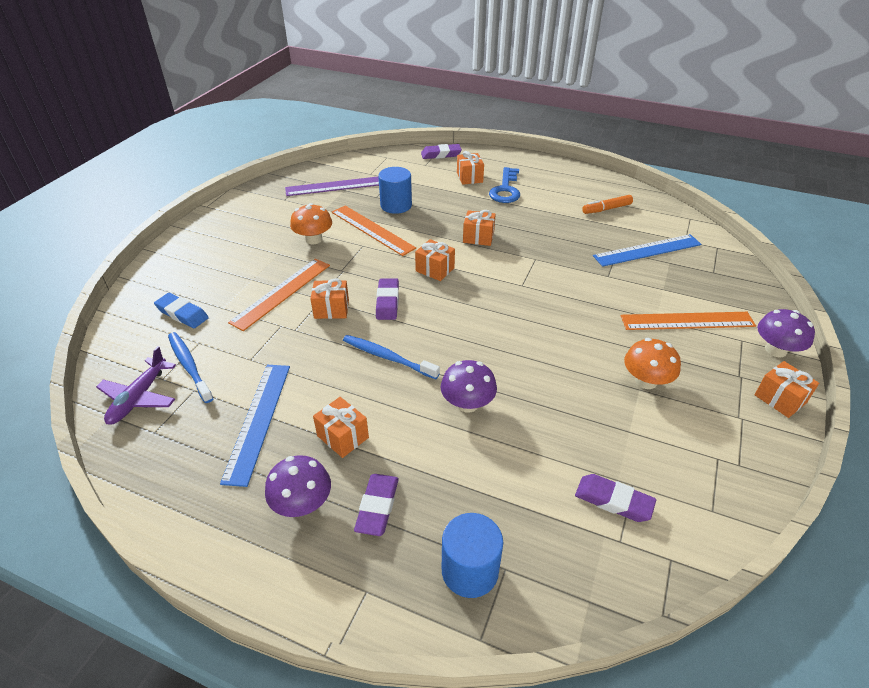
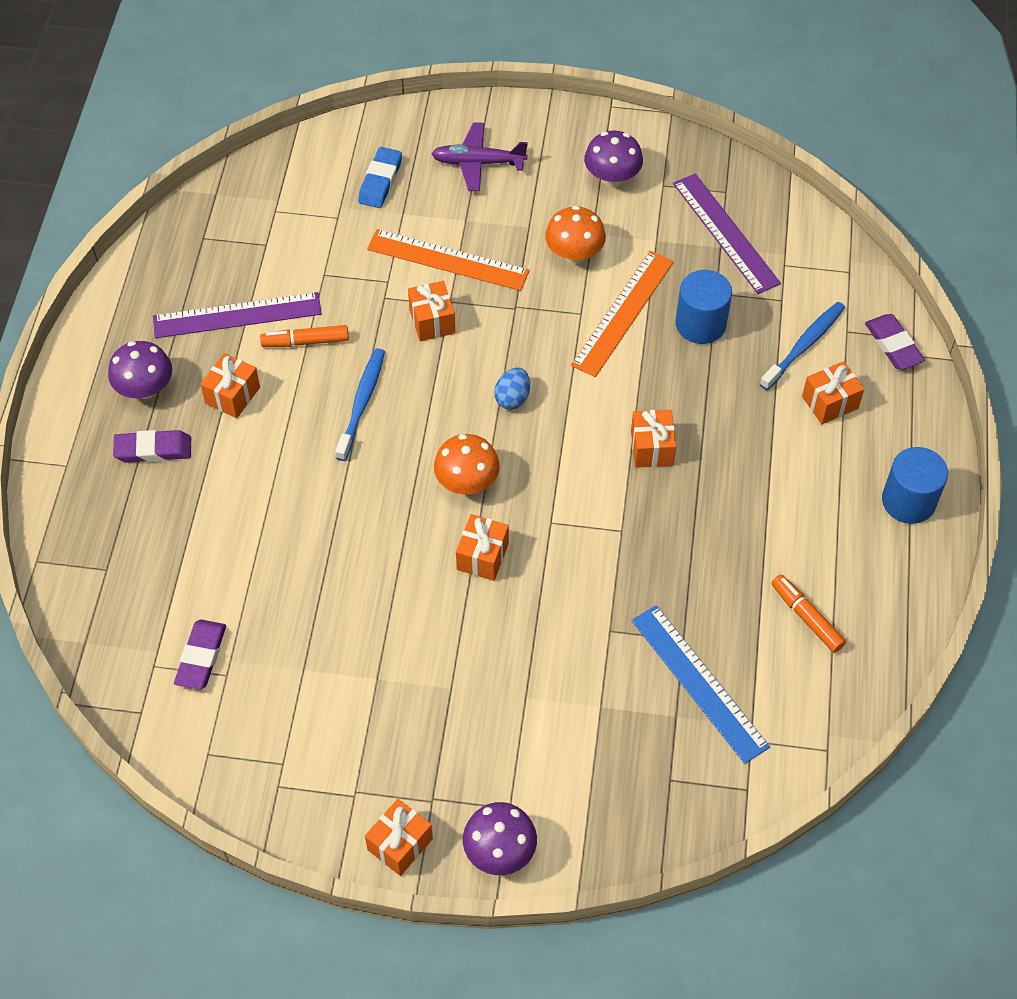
camera: 75 degrees right, 15 degrees up
(139, 398) = (243, 204): purple plane -> purple plane (478, 163)
(189, 366) = (298, 225): blue toothbrush -> blue toothbrush (804, 345)
(258, 420) = (237, 315): blue ruler -> purple ruler
(311, 380) = (305, 341): none -> orange marker
(387, 302) = (464, 375): purple eraser -> none
(417, 284) = (512, 398): none -> blue egg
(435, 269) = (552, 411): orange gift -> orange gift (482, 556)
(467, 403) = (307, 499): purple mushroom -> purple mushroom (612, 177)
(470, 570) = (99, 540): blue cylinder -> blue cylinder (908, 501)
(505, 189) = (811, 461): blue key -> none
(646, 381) = (393, 685): orange mushroom -> orange mushroom (467, 482)
(687, 321) = (531, 737): orange ruler -> none

